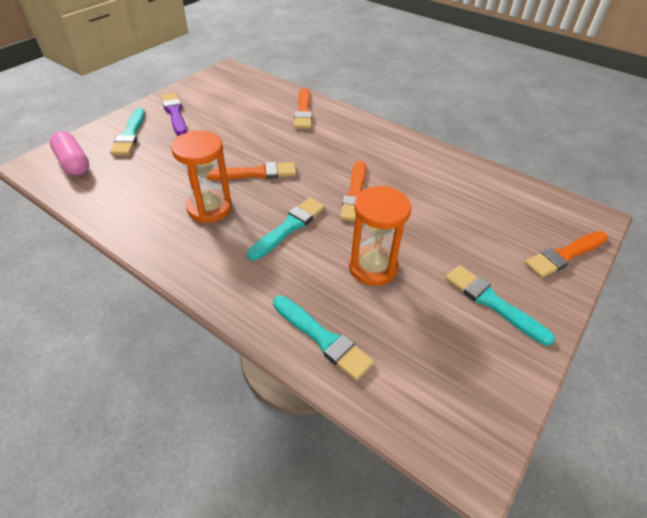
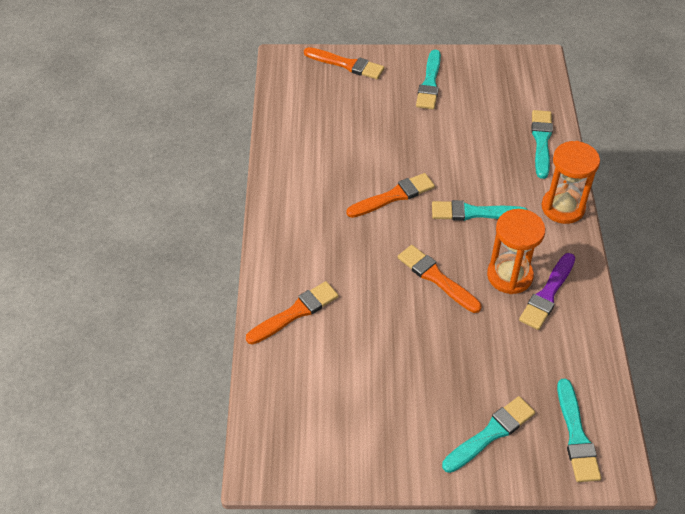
camera: 125 degrees left, 5 degrees up
(73, 163) = (576, 435): pink capsule -> turquoise brush
(174, 113) = (414, 430): purple brush -> purple brush (547, 294)
(373, 267) = (461, 147): orange hourglass -> orange hourglass (563, 207)

